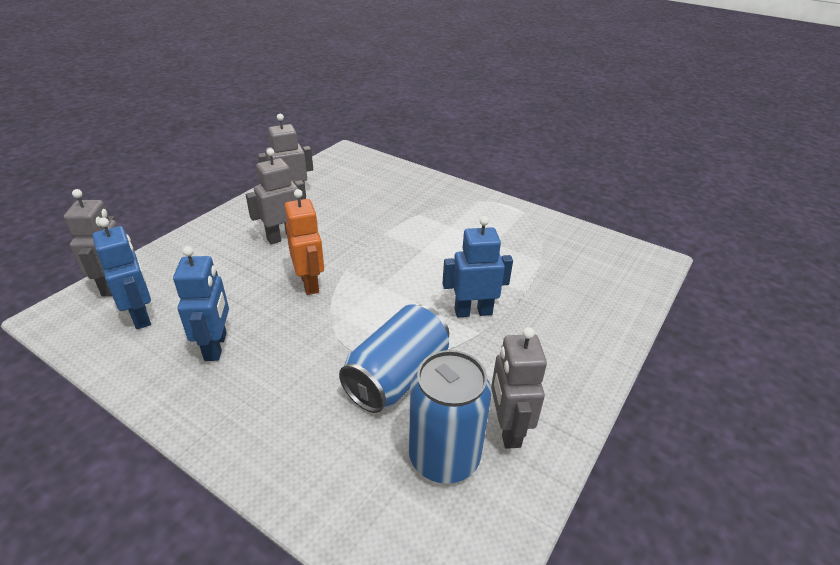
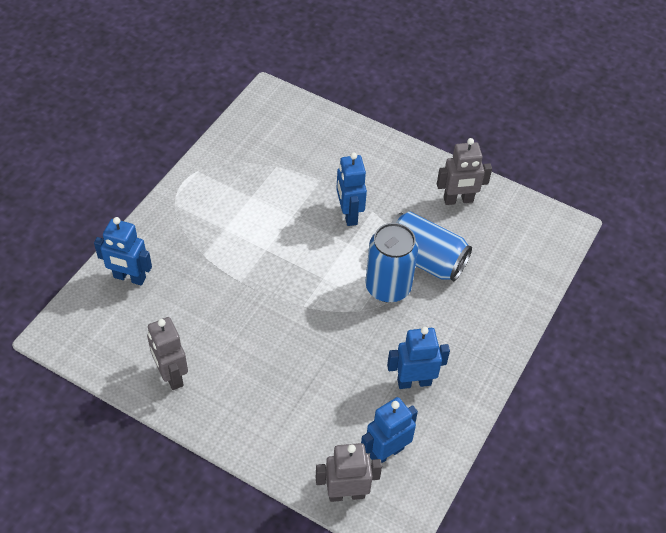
camera: 95 degrees left, 15 degrees up
(283, 237) = (253, 366): grey robot -> none
(310, 283) = (325, 330): orange robot -> none
(396, 180) = (129, 278): none -> blue robot
(444, 457) = (485, 232): blue can -> blue can (388, 287)

